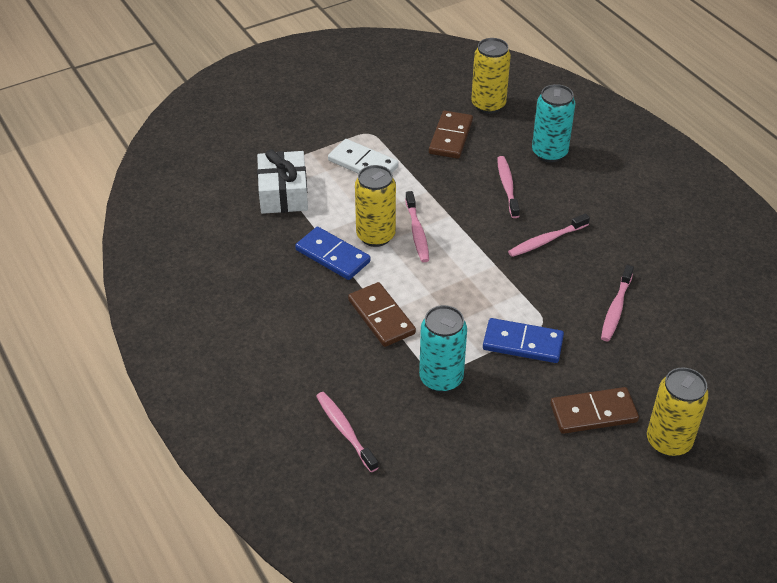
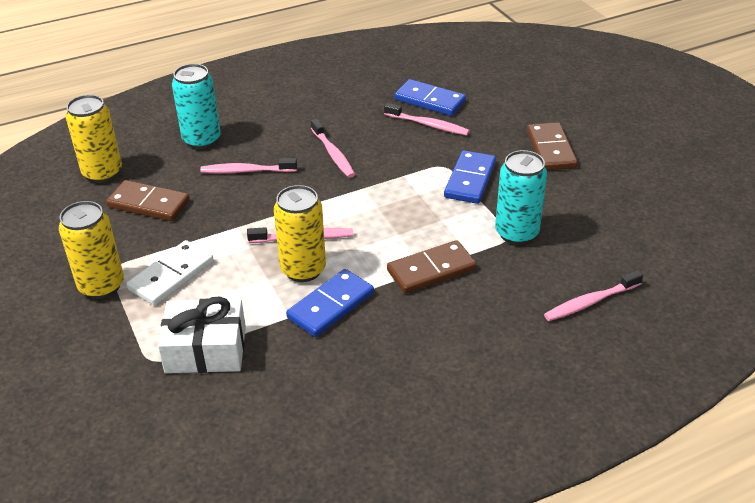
camera: 85 degrees left, 5 degrees down
(665, 309) = (430, 100): none -> blue domino
(668, 441) = (576, 117): yellow can -> yellow can (101, 286)

